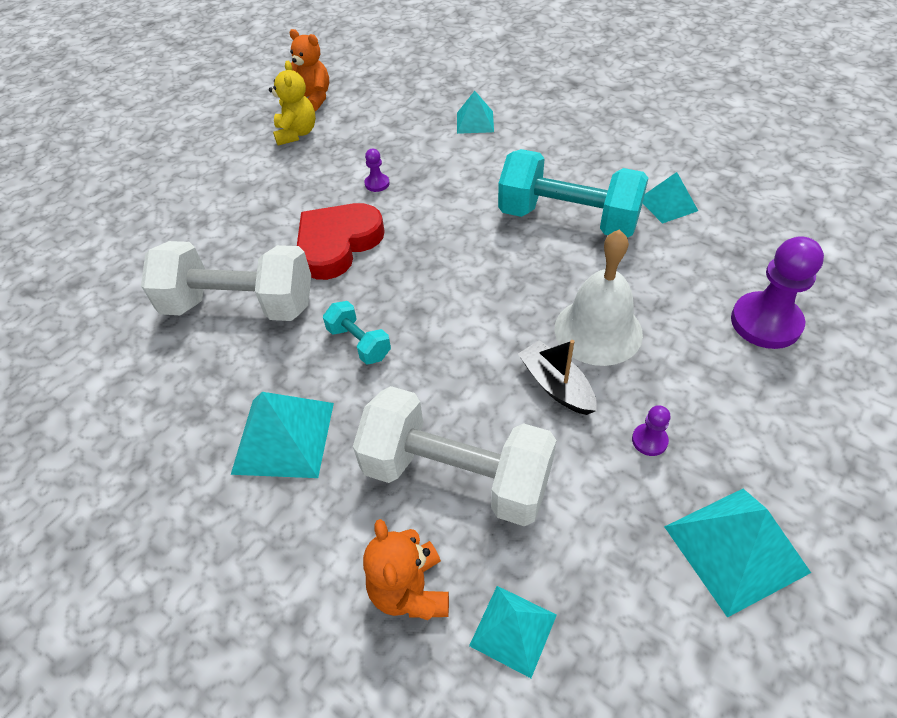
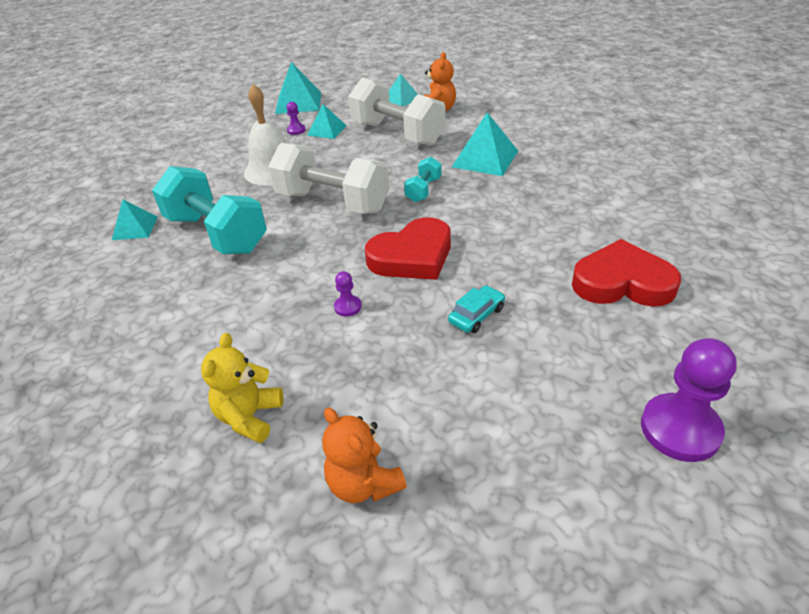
camera: 160 degrees left, 10 degrees down
(122, 265) = (622, 282): none -> red heart
(240, 305) = (507, 227): white dumbbell -> white dumbbell (332, 202)
(261, 203) = (476, 315): none -> turquoise car
(296, 133) = (411, 411): yellow teddy bear -> yellow teddy bear (249, 417)
(359, 343) = (423, 190): turquoise dumbbell -> turquoise dumbbell turned 45 degrees clockwise
(475, 122) = (189, 360): turquoise pyramid -> turquoise pyramid (327, 130)
(556, 385) = (320, 153): black boat -> none
(765, 322) = (180, 157): purple pawn -> purple pawn (680, 429)

